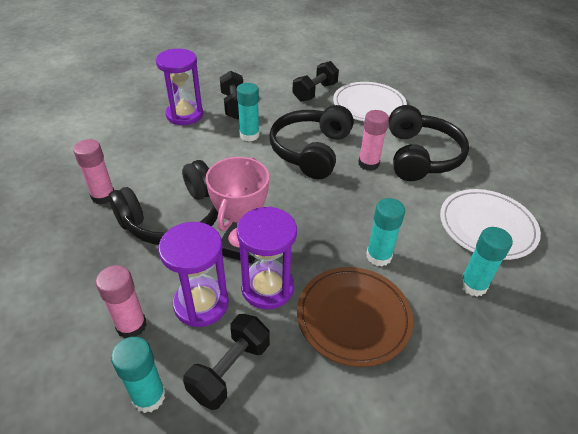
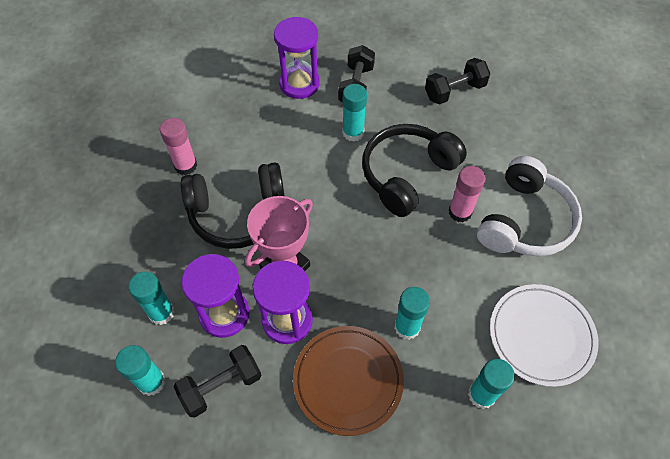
camera: 25 degrees right, 15 degrees up
(131, 325) = (161, 313): pink glue stick -> turquoise glue stick
(369, 105) = (507, 129): white plate -> none
(420, 156) = (524, 221): black headphones -> white headphones

